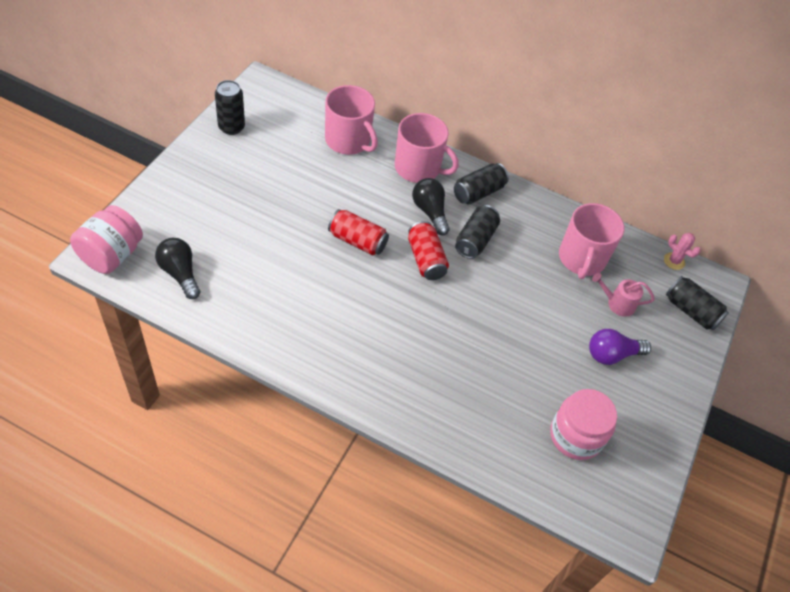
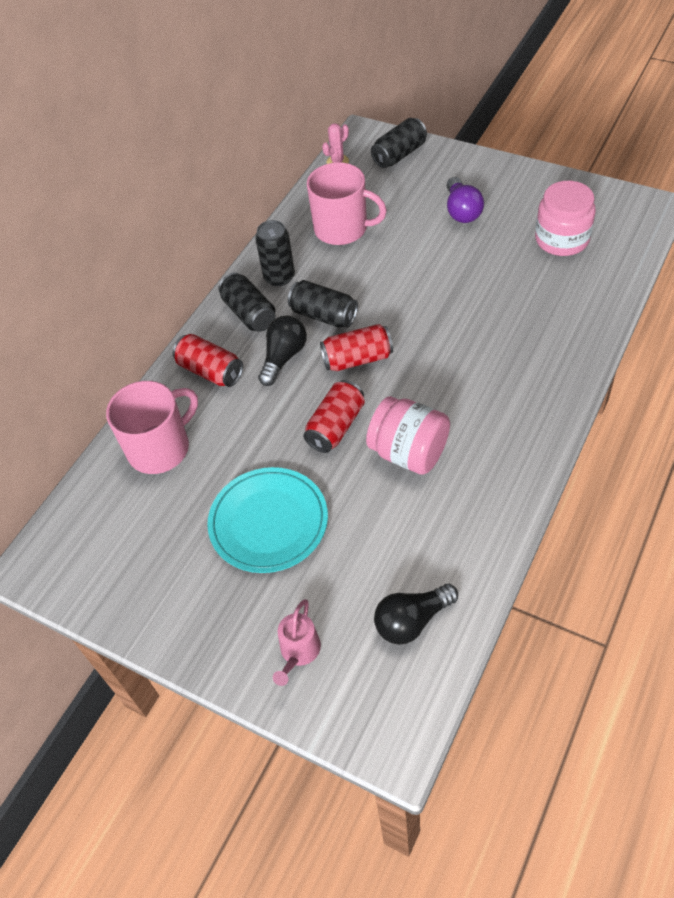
camera: 75 degrees left, 0 degrees up
(111, 255) = (390, 718): pink jar -> pink jar (409, 452)
(231, 127) = (129, 596): black can -> black can (279, 277)
(276, 198) = (268, 522): none -> turquoise plate
(418, 168) = (210, 371): pink mug -> red can
(430, 212) = (283, 357): black light bulb -> black light bulb turned 135 degrees clockwise
(617, 303) = (398, 204): pink watering can -> pink watering can (299, 652)

